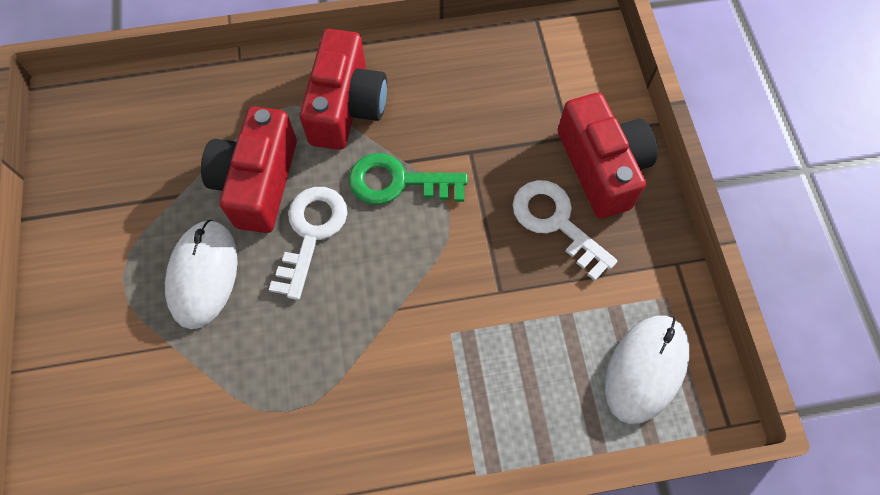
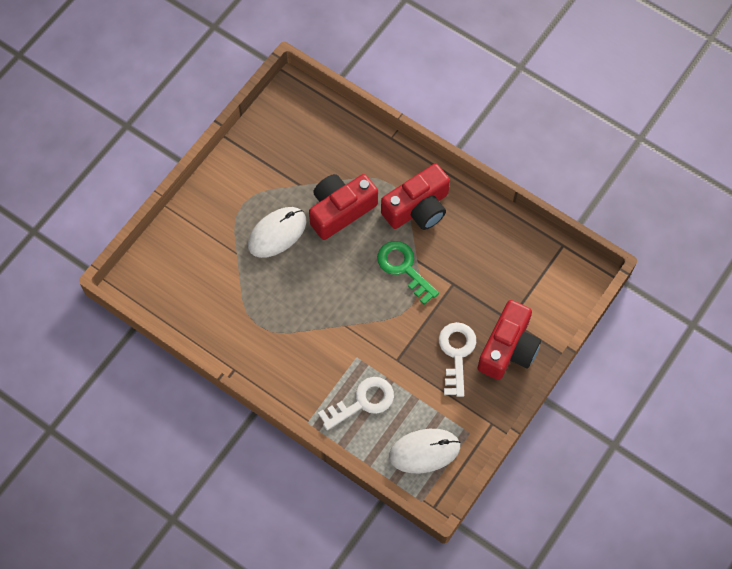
camera: 45 degrees right, 0 degrees up
(311, 233) = (341, 256): white key -> white key (362, 402)

